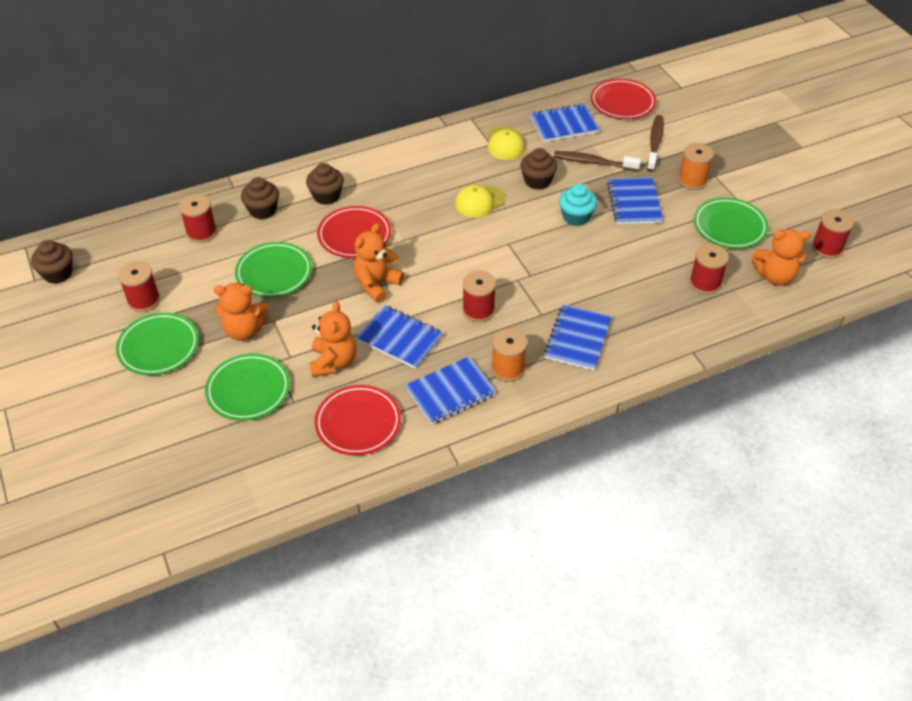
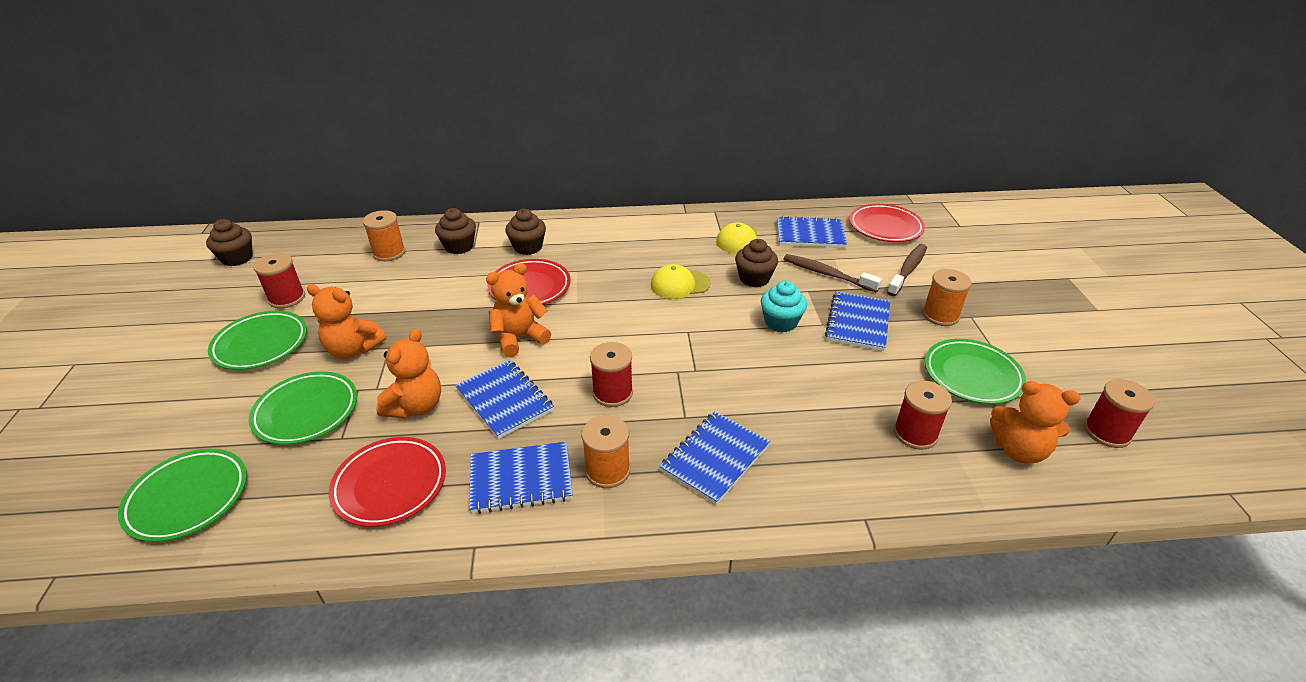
camera: 20 degrees right, 10 degrees down
(201, 232) = (389, 253): red spool -> orange spool
(274, 273) = (425, 303): green plate -> green plate (188, 498)

